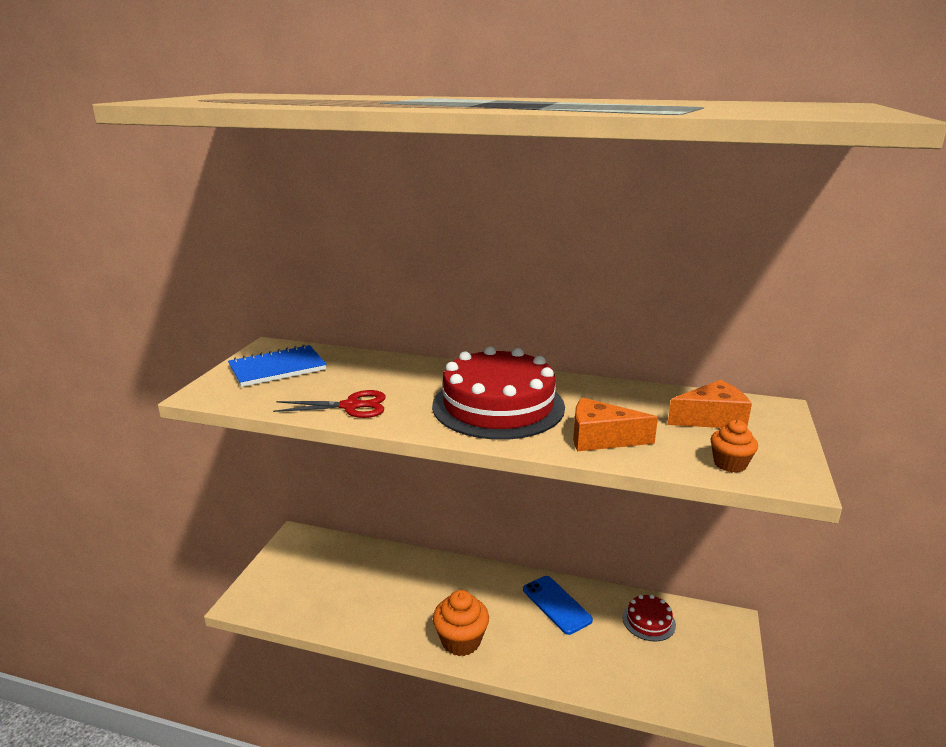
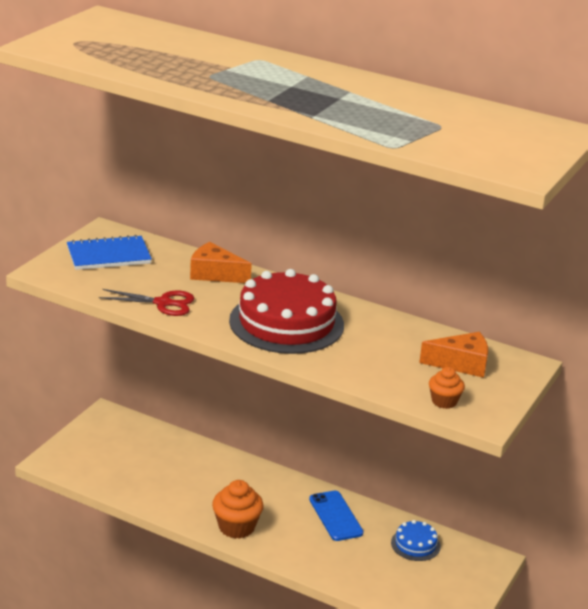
camera: 10 degrees right, 5 degrees up
(601, 438) = (355, 365): orange cheese -> orange cheese (215, 274)
(648, 621) = (415, 544): red cake -> blue cake

